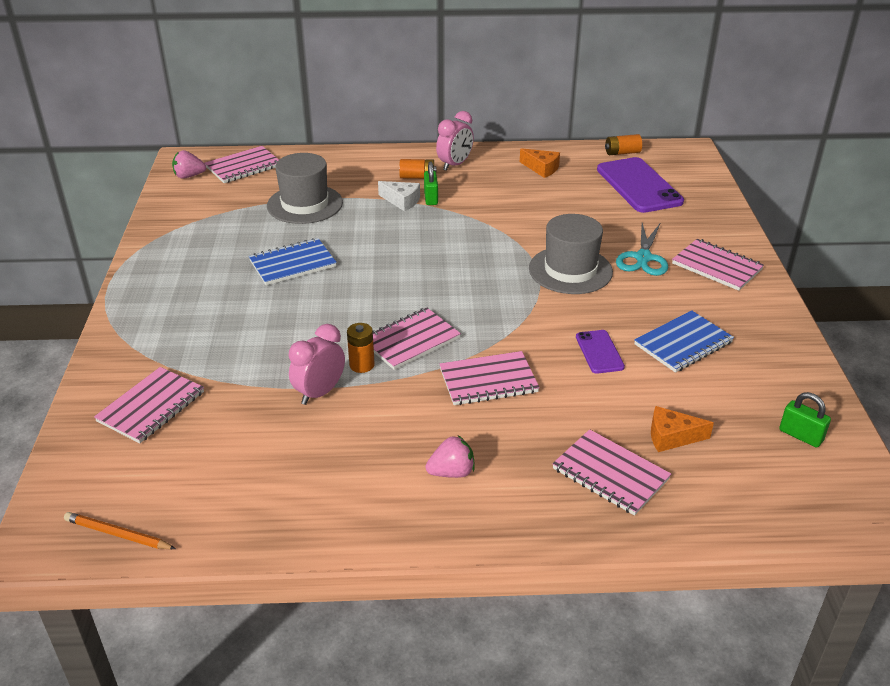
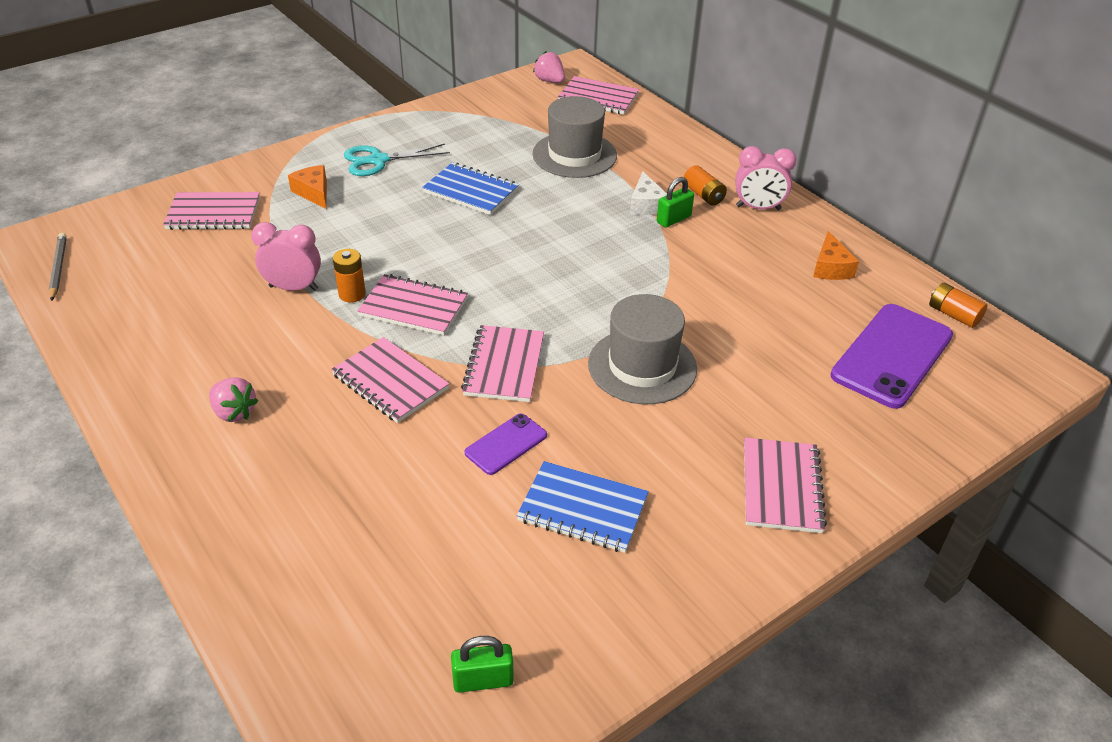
camera: 55 degrees right, 5 degrees up
(118, 534) = (58, 268): orange pencil -> grey pencil
(610, 474) = (300, 526): pink notebook -> pink notebook (504, 366)
(643, 258) = (730, 415): turquoise scissors -> turquoise scissors (378, 160)
(671, 437) = (396, 556): orange cheese -> orange cheese (314, 193)
(800, 435) = (483, 680): green padlock -> green padlock turned 75 degrees clockwise

